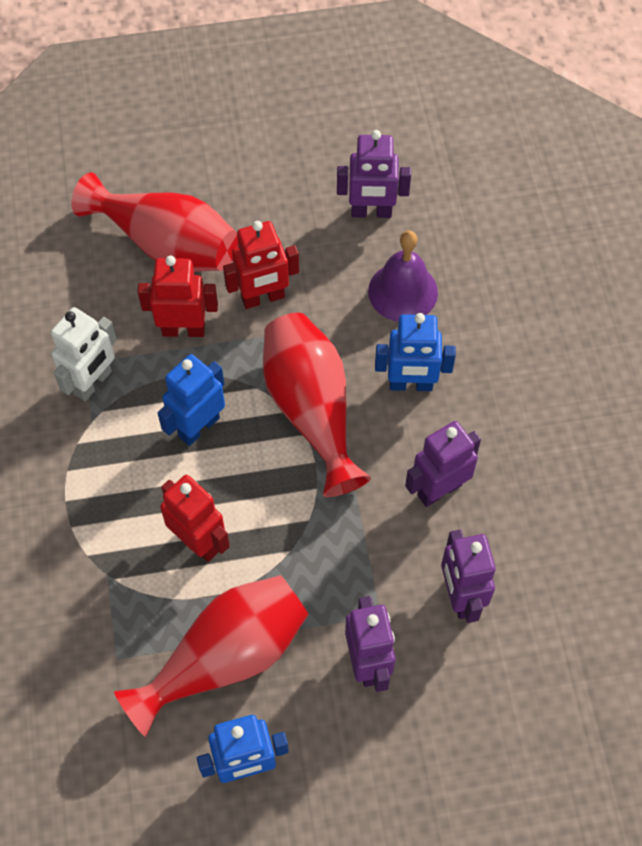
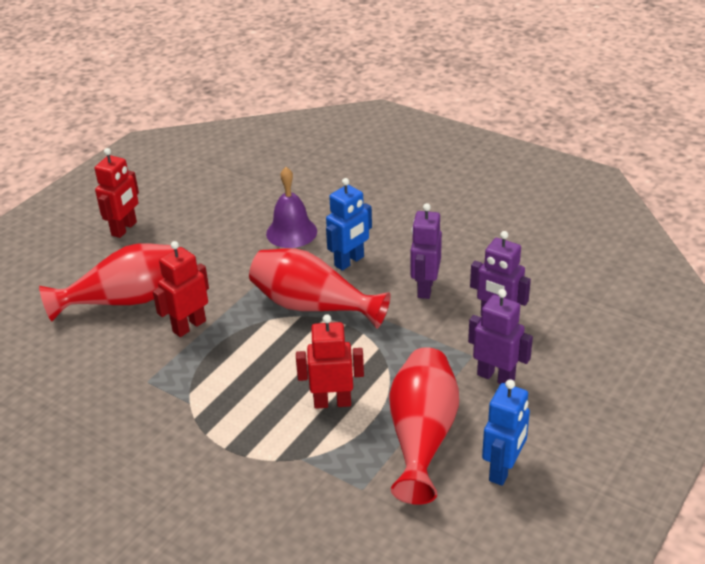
camera: 45 degrees left, 25 degrees down
(93, 383) = (165, 386): white robot -> none
(198, 427) = (259, 357): blue robot -> none
(263, 298) = (217, 283): red robot -> red robot (124, 229)
(371, 212) = (229, 215): purple robot -> none

